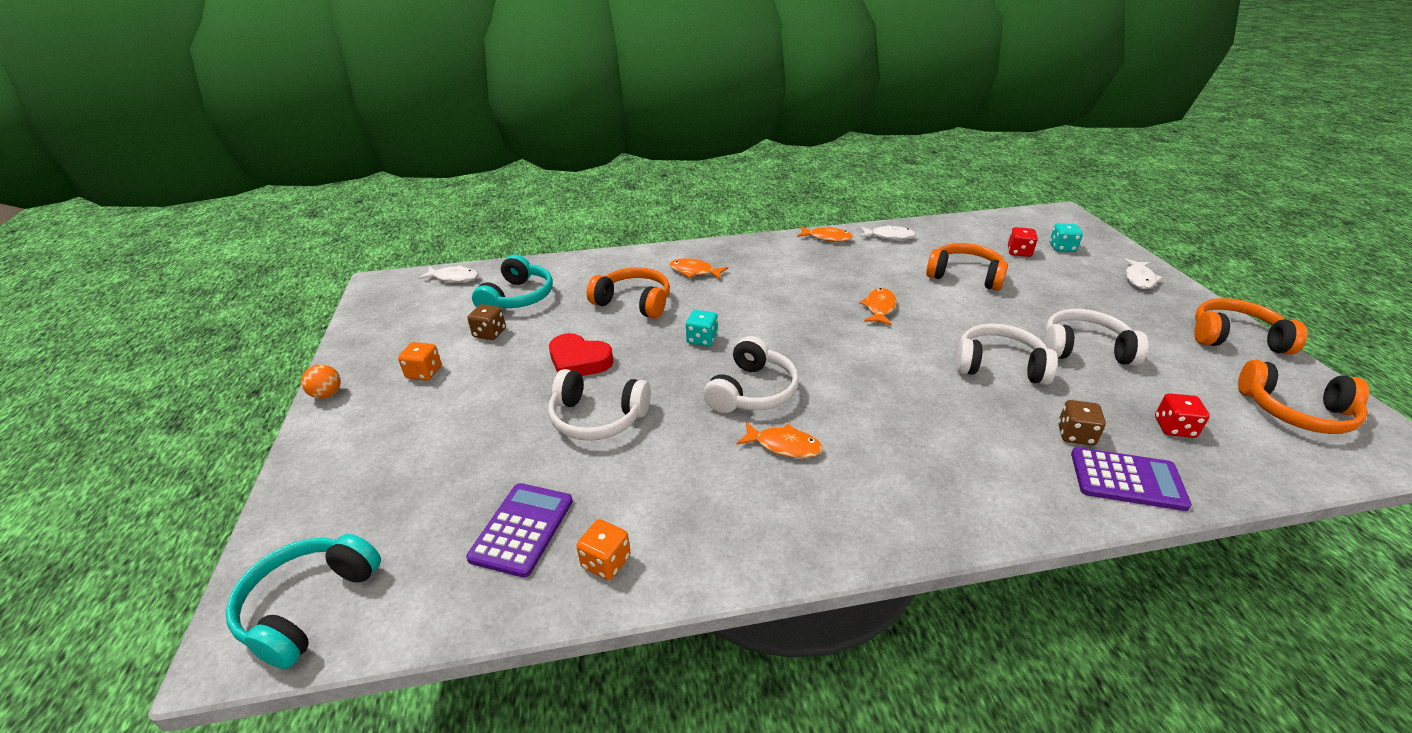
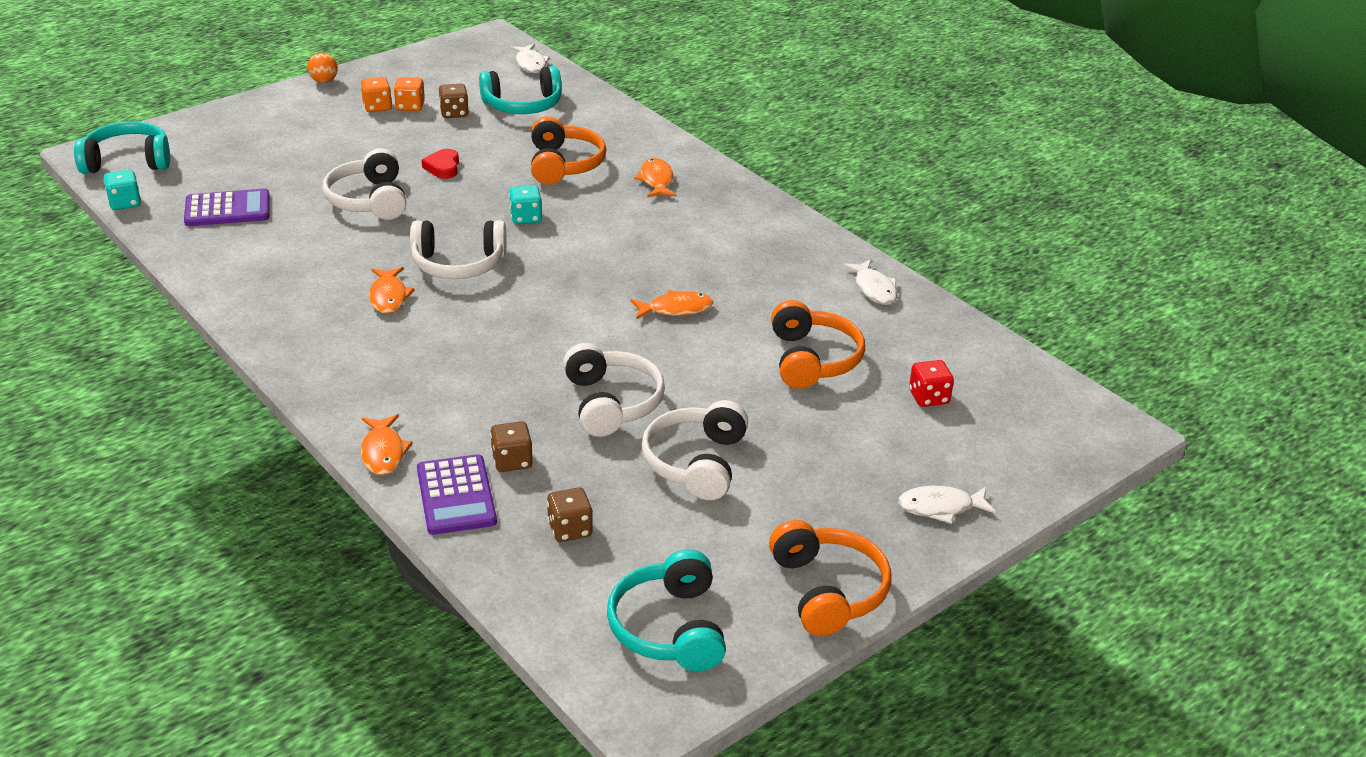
camera: 60 degrees right, 0 degrees up
(579, 361) = (443, 167): red heart -> red heart, size x0.64
(606, 562) = (213, 251): orange dice -> orange dice (410, 106)
(827, 238) = (824, 245): orange fish -> orange fish (383, 452)
(1062, 248) = (982, 434): turquoise dice -> turquoise dice (125, 203)
(1084, 349) = (696, 463): white headphones -> white headphones turned 150 degrees counterclockwise
(1174, 428) = (570, 529): red dice -> brown dice
(1295, 412) = (669, 628): orange headphones -> turquoise headphones

